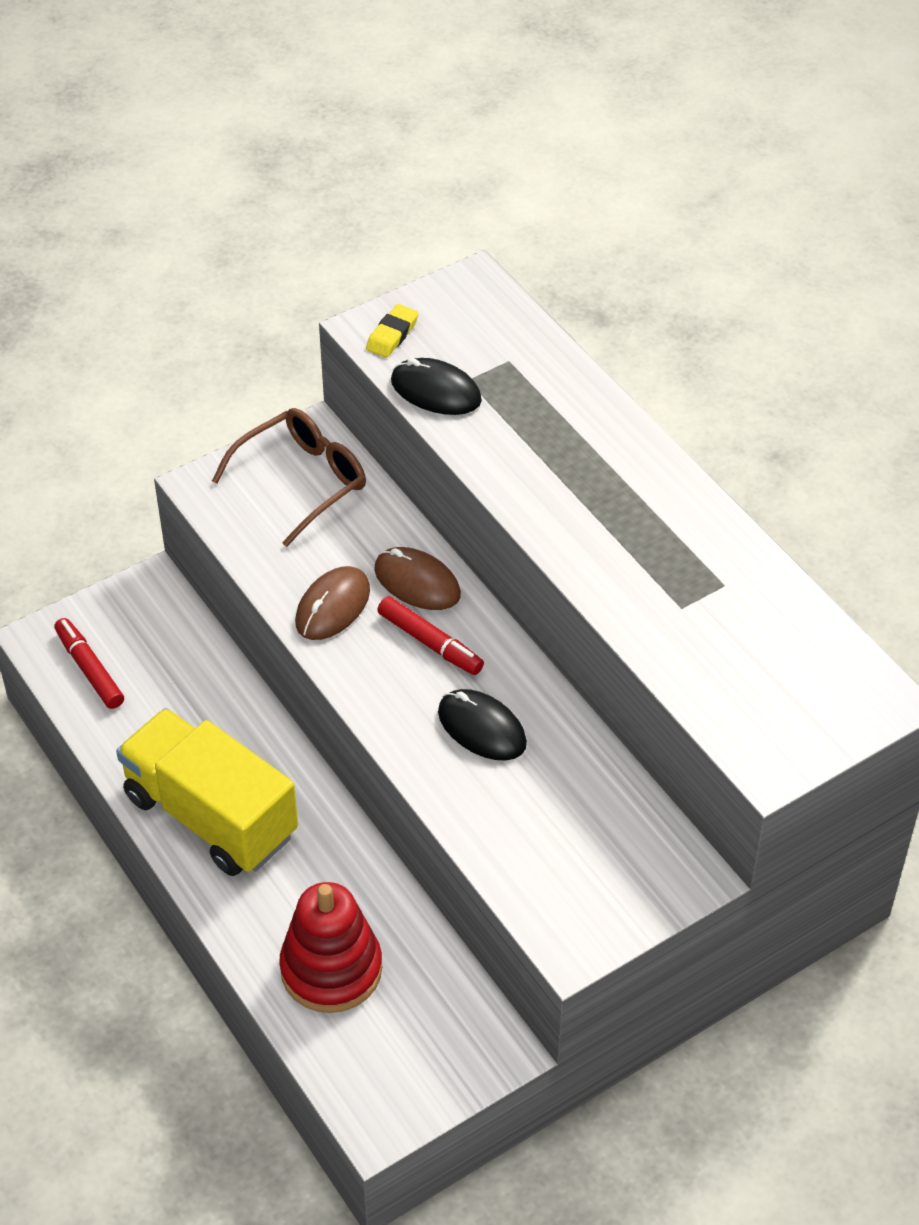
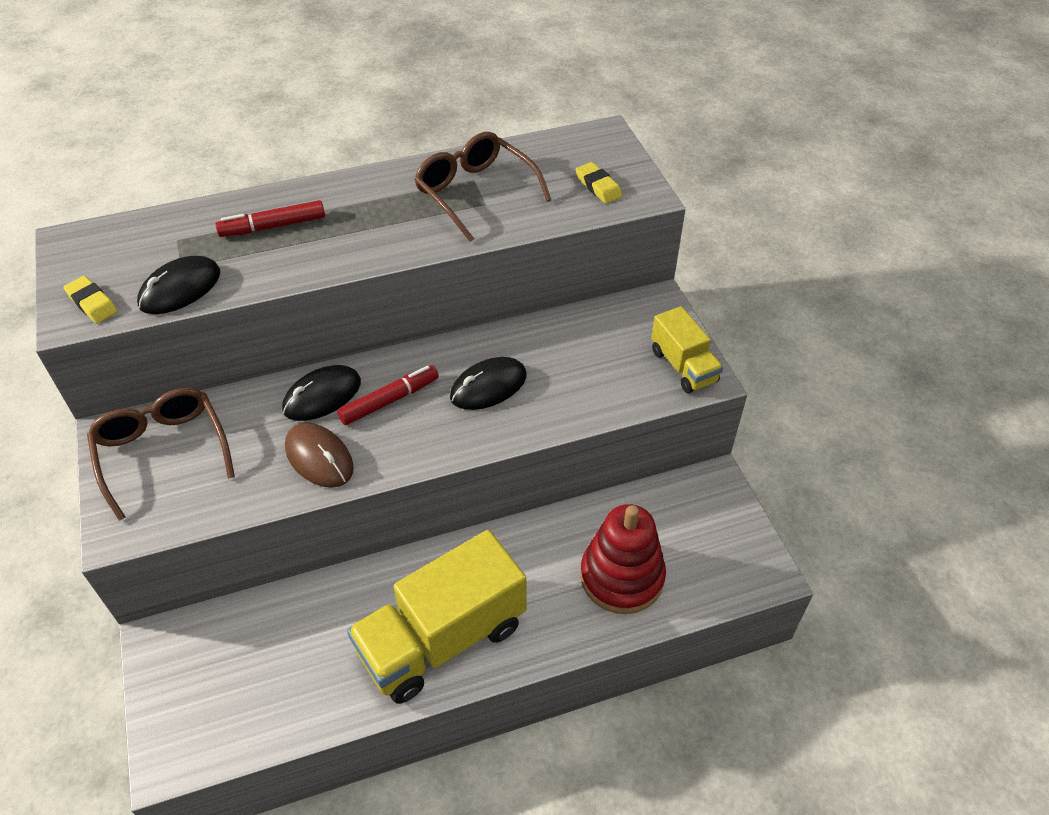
camera: 75 degrees left, 0 degrees up
(89, 669) = (230, 717): red marker -> red marker (273, 226)
(417, 582) = (322, 396): brown mouse -> black mouse
(585, 922) = (683, 366): none -> yellow truck
(698, 592) = (475, 193): none -> brown glasses
(765, 714) = (598, 186): none -> yellow eraser

